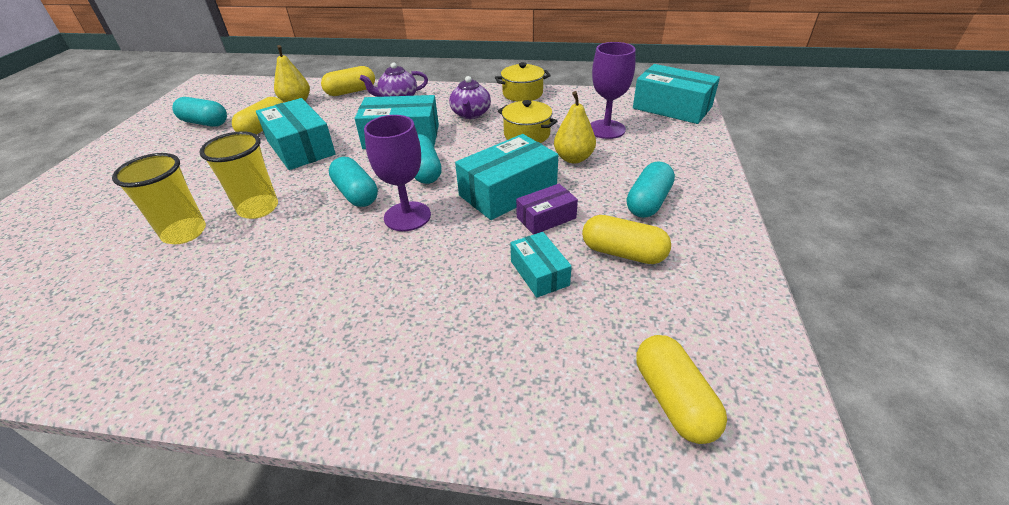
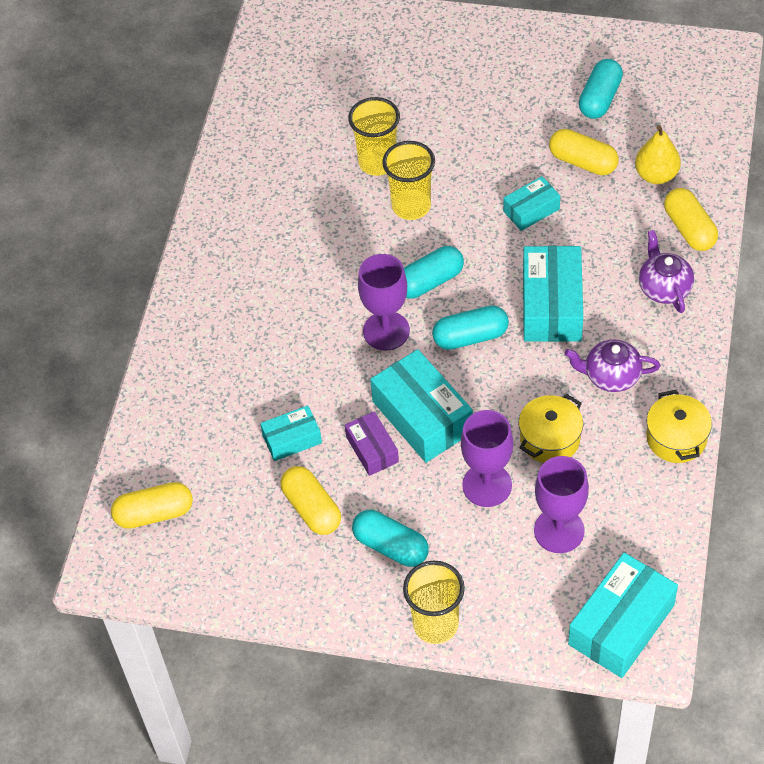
camera: 95 degrees right, 15 degrees up
(300, 147) = (531, 210): turquoise box -> turquoise box, size x0.56
(573, 158) = (487, 485): yellow pear -> purple goblet
(623, 253) = (311, 508): yellow capsule -> yellow capsule turned 60 degrees counterclockwise
(713, 176) = (435, 625): none -> yellow cup

